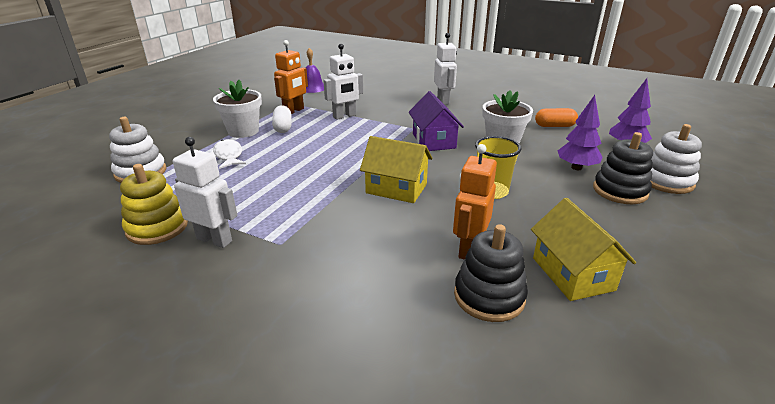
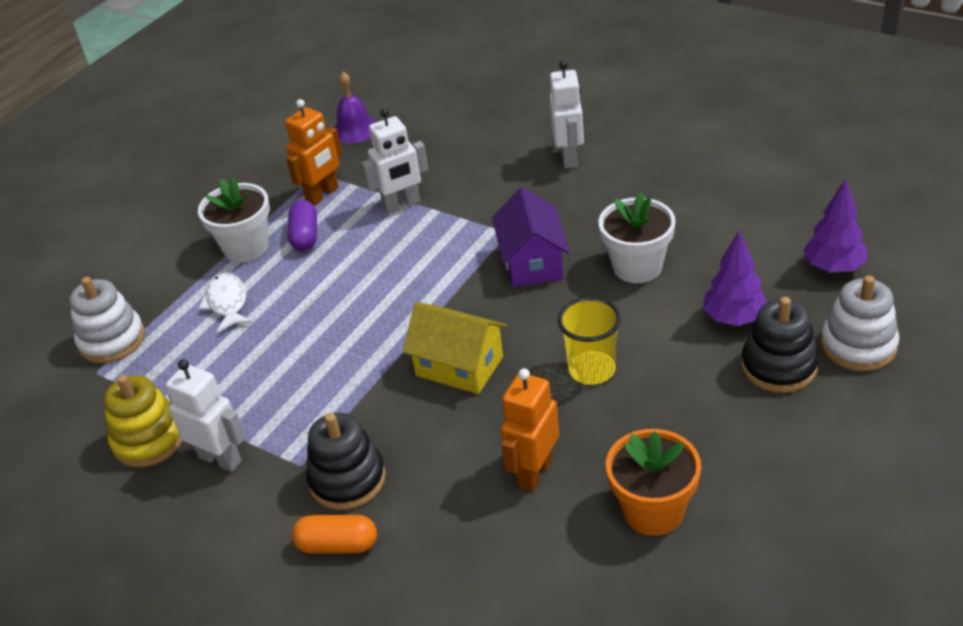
camera: 10 degrees right, 10 degrees up
(283, 127) = (305, 236): white capsule -> purple capsule
(489, 296) = (540, 543): black stacking toy -> black stacking toy (347, 479)
(554, 126) = (736, 220): orange capsule -> orange capsule (337, 545)
(572, 274) = (653, 511): yellow house -> orange flower pot

